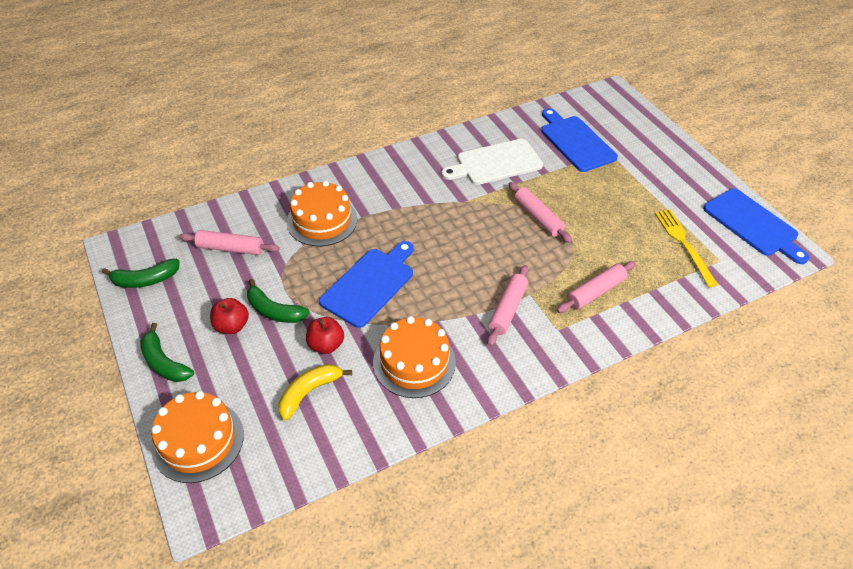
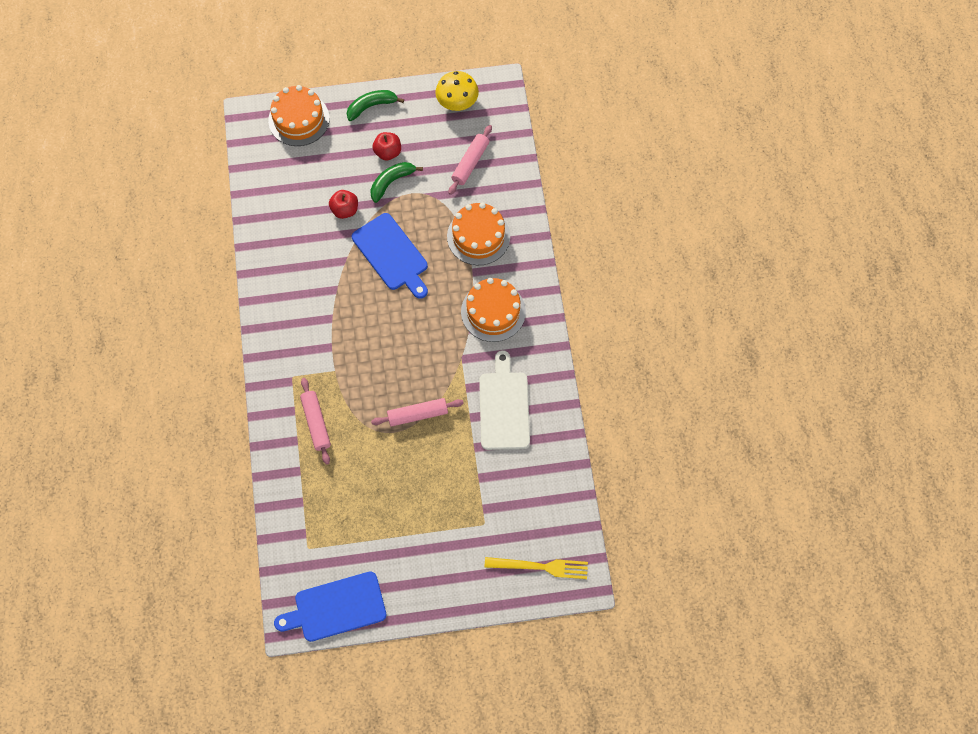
camera: 110 degrees right, 20 degrees up
(145, 280) = (457, 101): green banana -> yellow mushroom
(309, 392) = (308, 190): yellow banana -> none
(414, 362) = (305, 264): orange cake -> orange cake (493, 311)
(507, 309) = (326, 347): pink rolling pin -> none
(576, 141) = (510, 499): blue cutting board -> none
(684, 244) = (338, 527): yellow fork -> yellow fork (540, 567)

